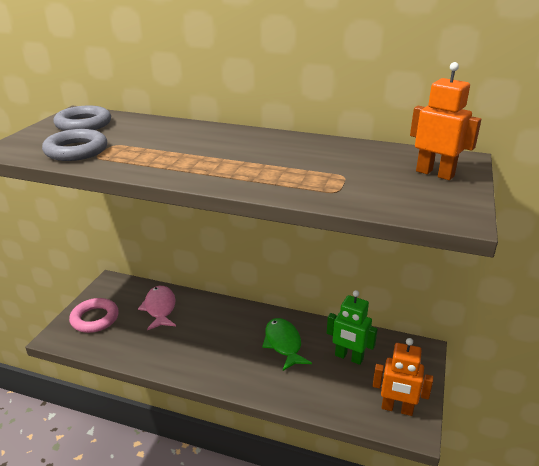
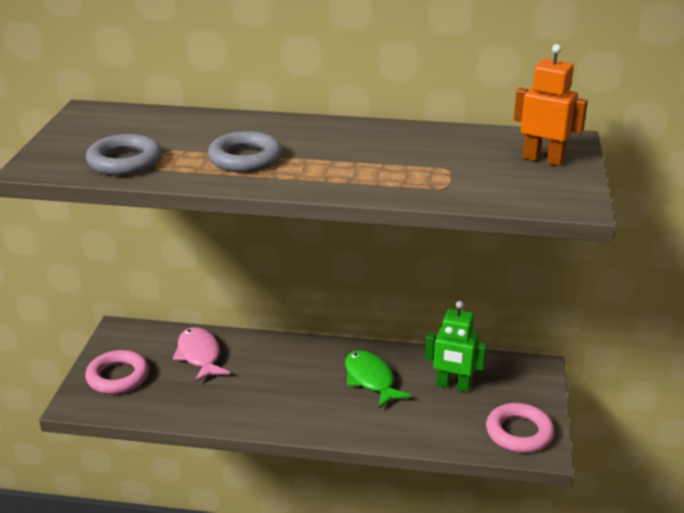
camera: 10 degrees left, 0 degrees up
(83, 124) = (108, 126): grey ring -> grey ring (245, 159)
(397, 409) = (519, 433): orange robot -> pink ring

